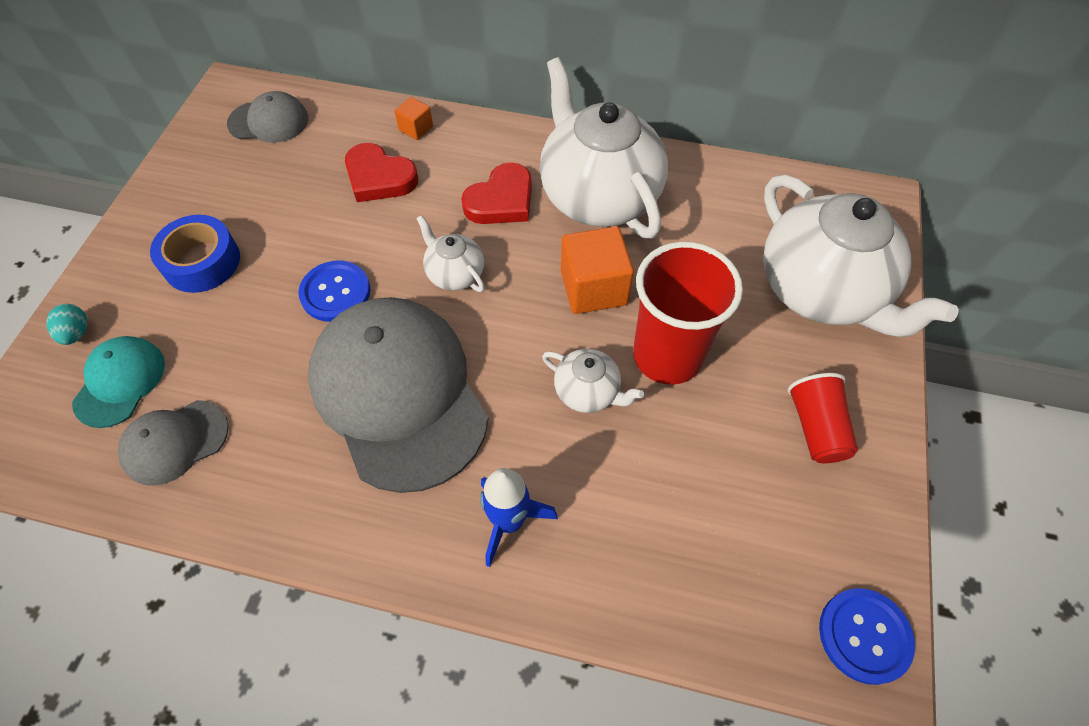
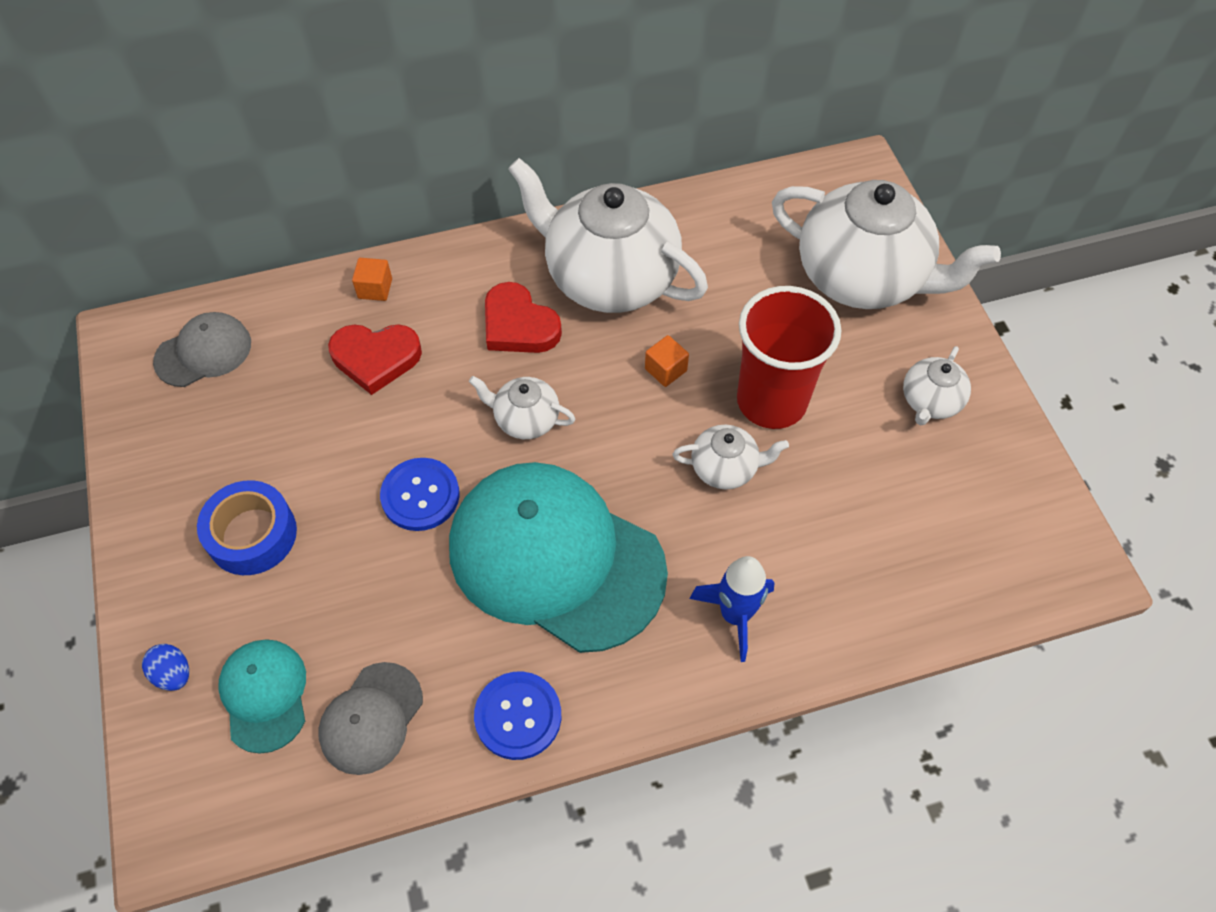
camera: 30 degrees left, 0 degrees up
(77, 333) = (173, 674): turquoise egg -> blue egg
(399, 393) = (556, 558): grey cap -> turquoise cap
(501, 200) = (519, 325): red heart -> red heart turned 120 degrees clockwise
(593, 288) = (665, 370): orange cube -> orange cube, size x0.52
(816, 428) = (930, 402): red cup -> white teapot
(864, 636) = (1061, 549): blue button -> blue button (518, 716)

